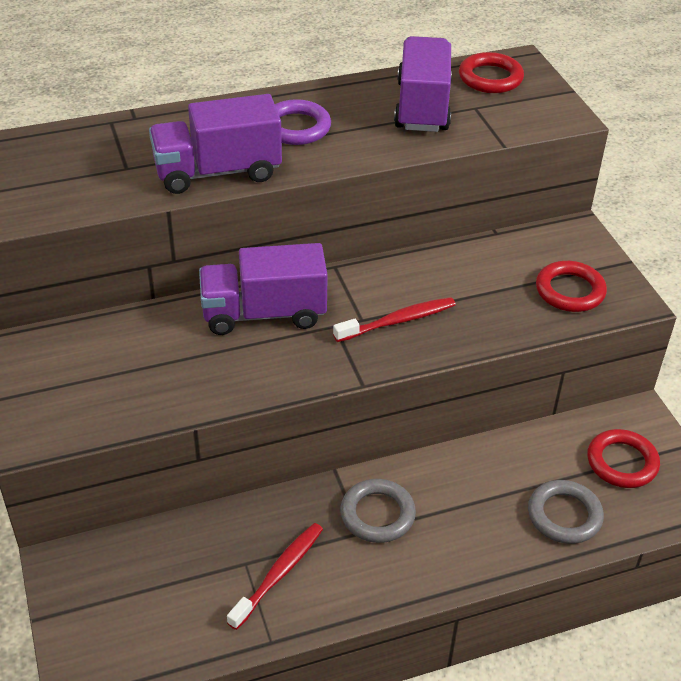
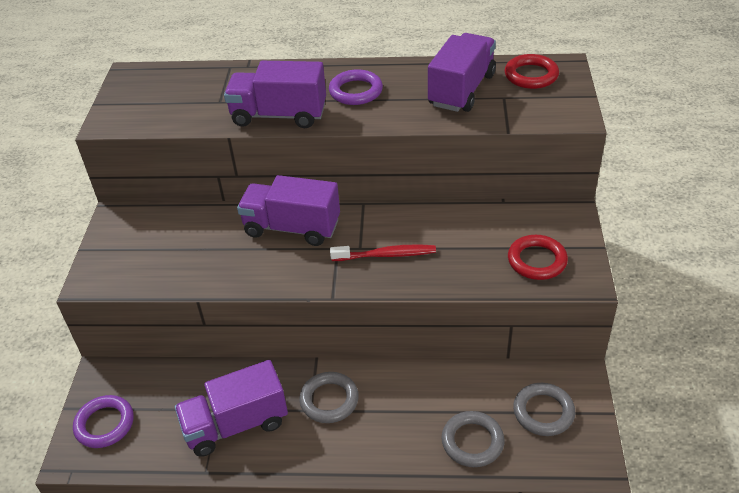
camera: 25 degrees right, 0 degrees up
(103, 623) = (105, 424): none -> purple ring
(278, 574) = (236, 424): red toothbrush -> purple truck
(622, 462) = (543, 412): red ring -> grey ring

